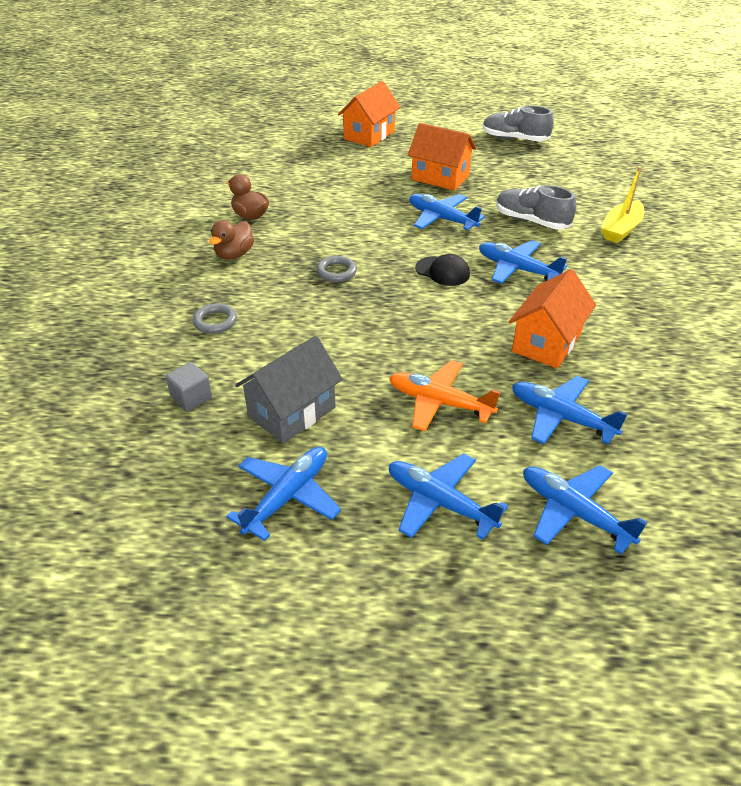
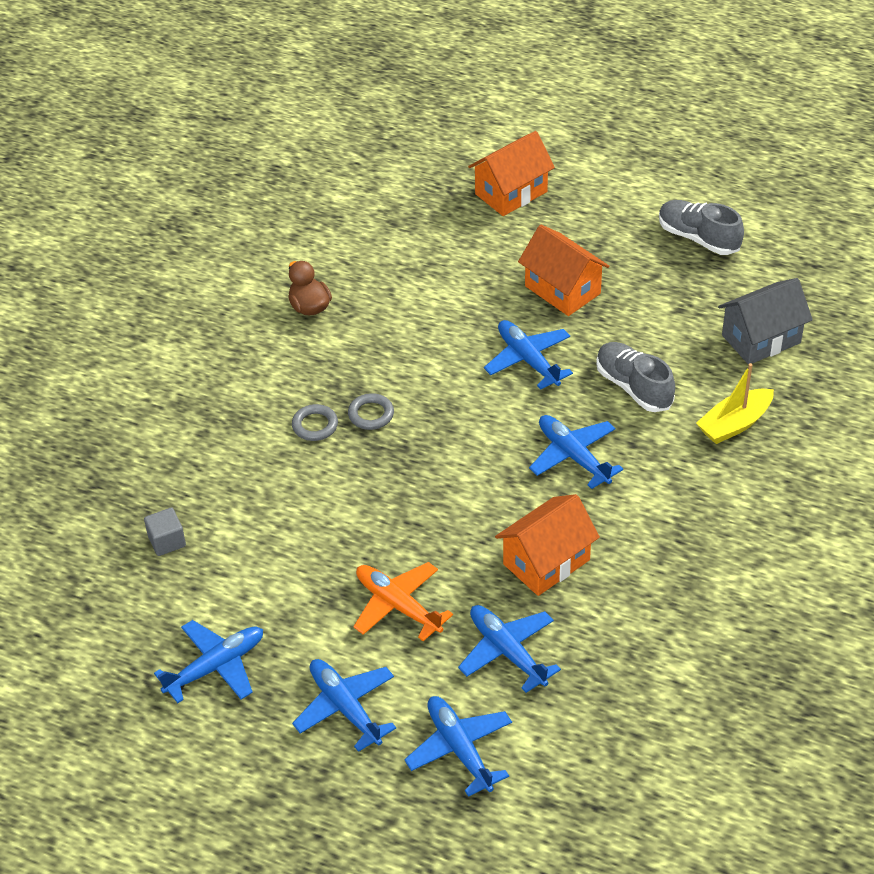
camera: 20 degrees right, 5 degrees up
(215, 321) = (219, 453): grey ring -> grey ring (315, 425)
(234, 255) = (270, 364): brown duck -> none
(292, 412) = (253, 580): grey house -> grey house (761, 339)
(442, 271) = (487, 440): black cap -> none

